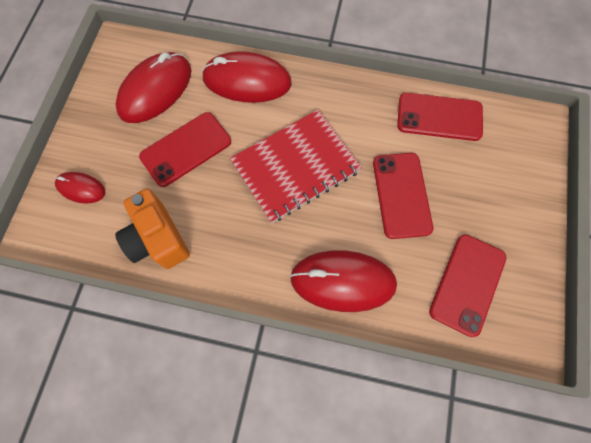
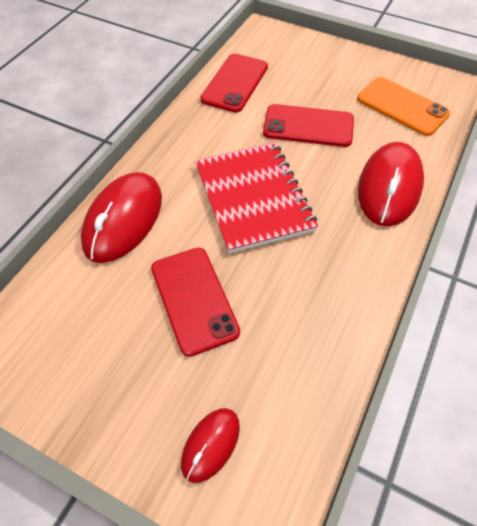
camera: 75 degrees left, 15 degrees down
(155, 90) = (89, 322): red mouse -> none
(158, 239) = (312, 350): orange camera -> none
(467, 284) = (402, 107): red phone -> orange phone

